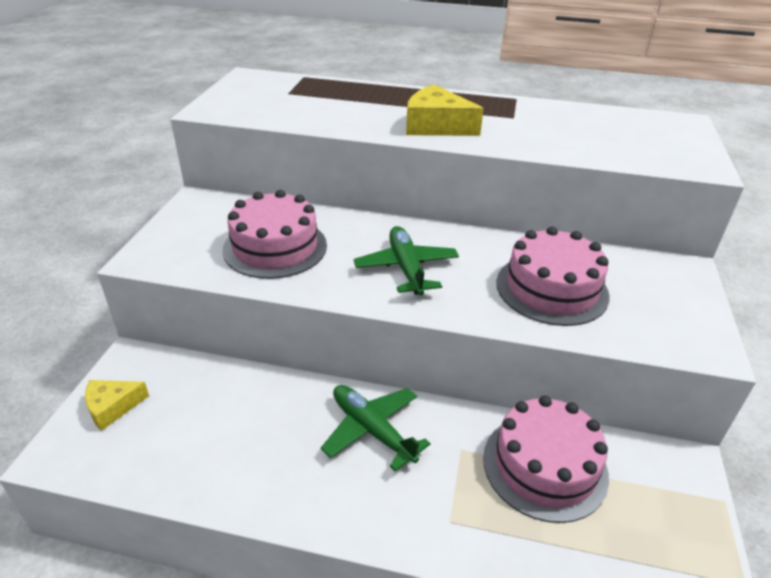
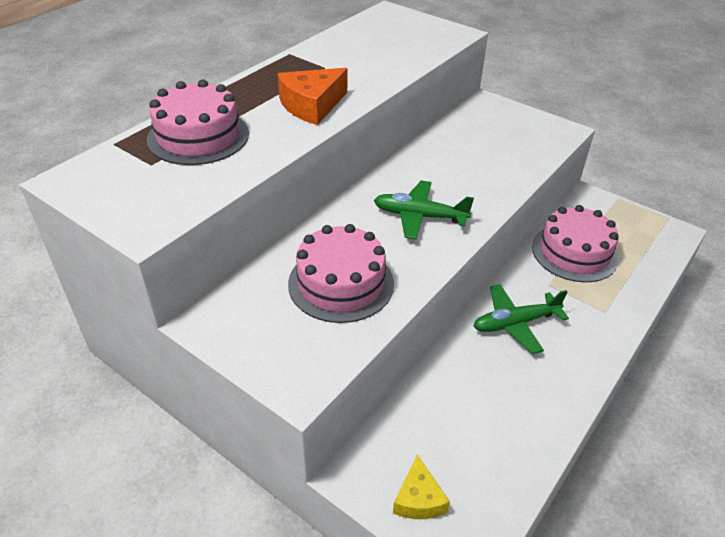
camera: 65 degrees left, 5 degrees up
(436, 126) = (312, 105): yellow cheese -> orange cheese
(551, 289) = (481, 160): pink cake -> pink cake (198, 136)

